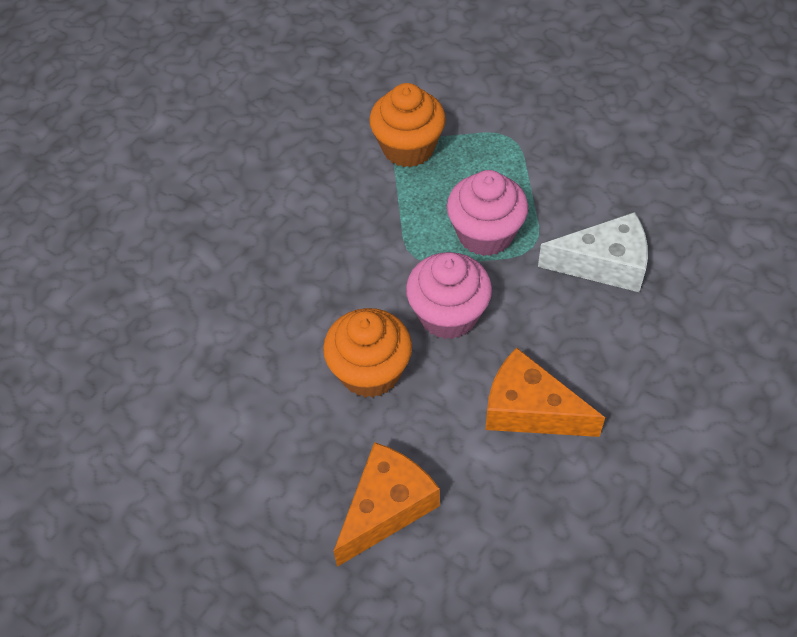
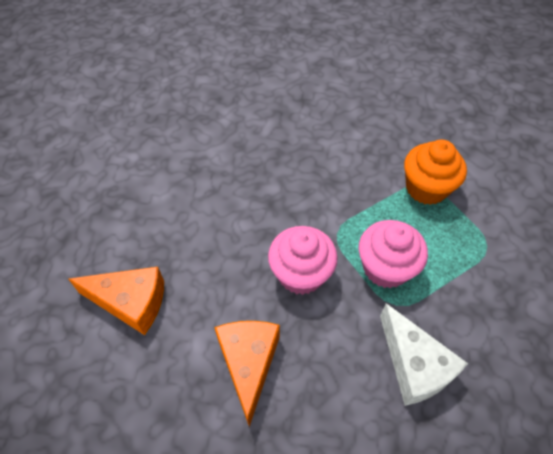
camera: 60 degrees right, 0 degrees up
(370, 371) = (230, 247): orange cupcake -> none

